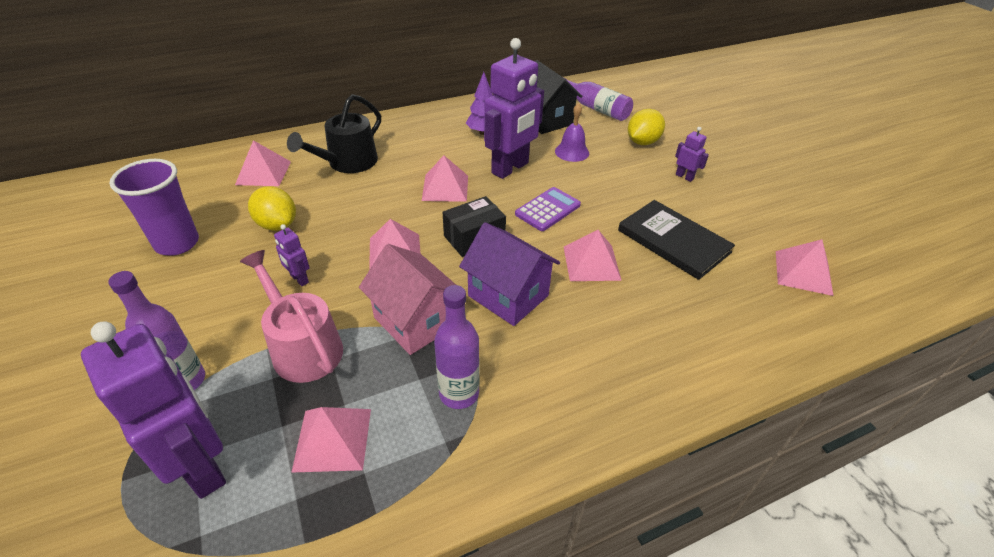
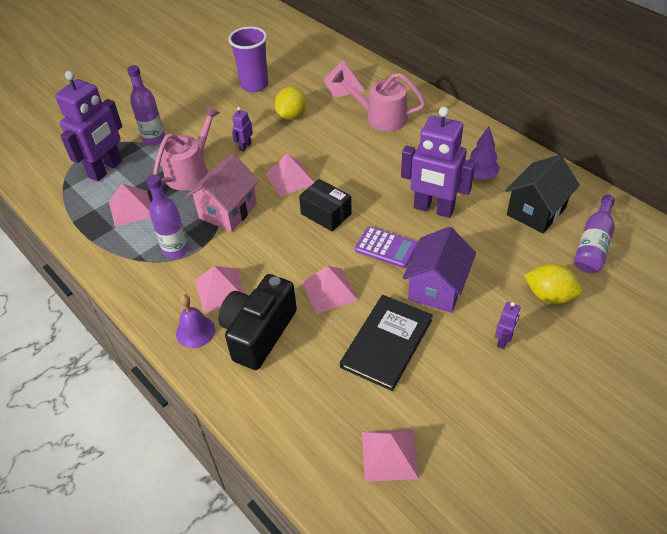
camera: 75 degrees right, 5 degrees up
(348, 162) = (381, 117): black watering can -> pink watering can
(445, 188) = (380, 179): pink pyramid -> pink pyramid (220, 290)
(508, 295) = (270, 250): purple house -> purple house (437, 288)
(572, 152) = (490, 244): purple bell -> purple bell (195, 331)
(636, 334) = (258, 333): none -> black camera

